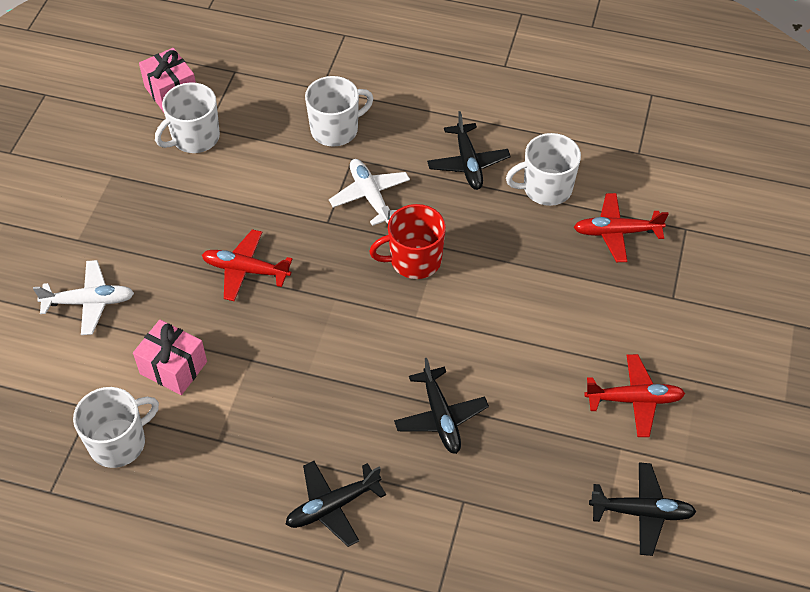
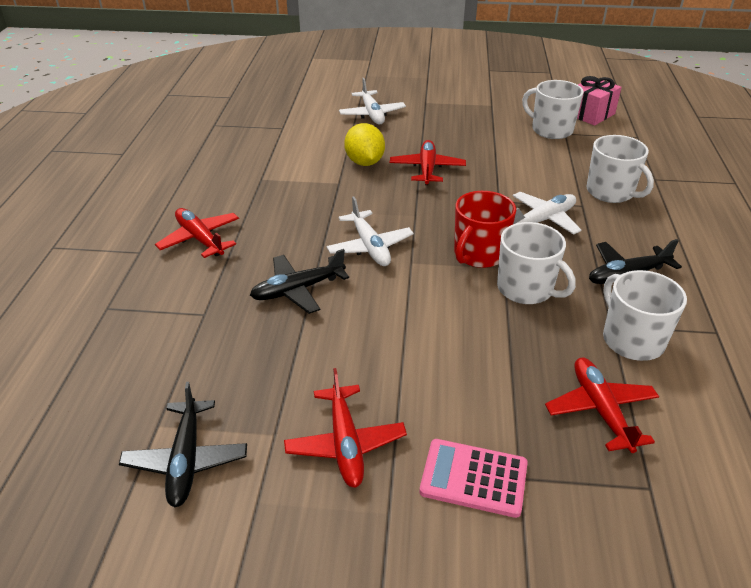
camera: 80 degrees right, 15 degrees down
(119, 442) = (255, 142): white mug -> white mug (526, 289)
(173, 368) = (323, 152): pink gift -> none
(211, 328) = (364, 162): none -> yellow lemon
(332, 506) = (200, 239): black plane -> red plane
(382, 347) = (370, 247): none -> white plane
(414, 260) = (479, 254): red mug -> red mug turned 120 degrees counterclockwise
(671, 324) = (473, 478): none -> pink calculator

